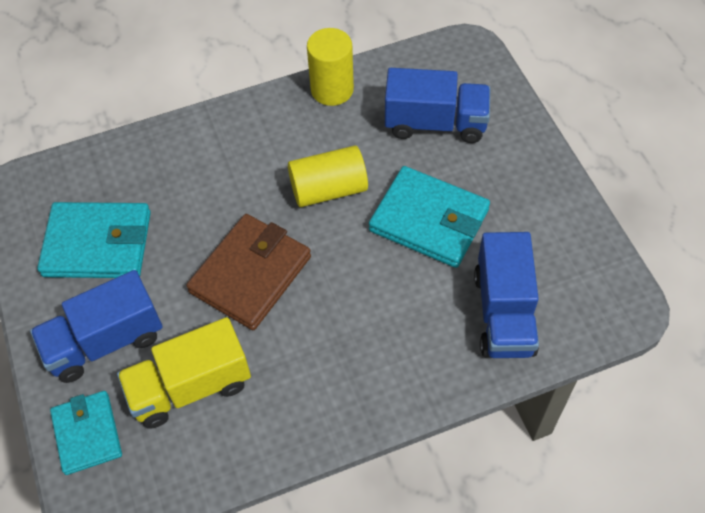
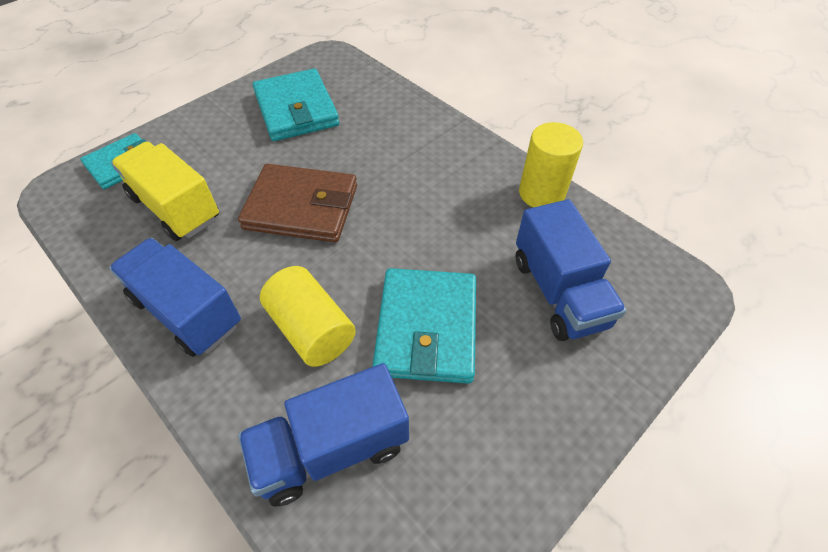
camera: 65 degrees right, 5 degrees down
(105, 341) = (207, 144): blue truck -> blue truck (187, 312)
(328, 189) = (421, 230): yellow cylinder -> yellow cylinder (311, 329)

